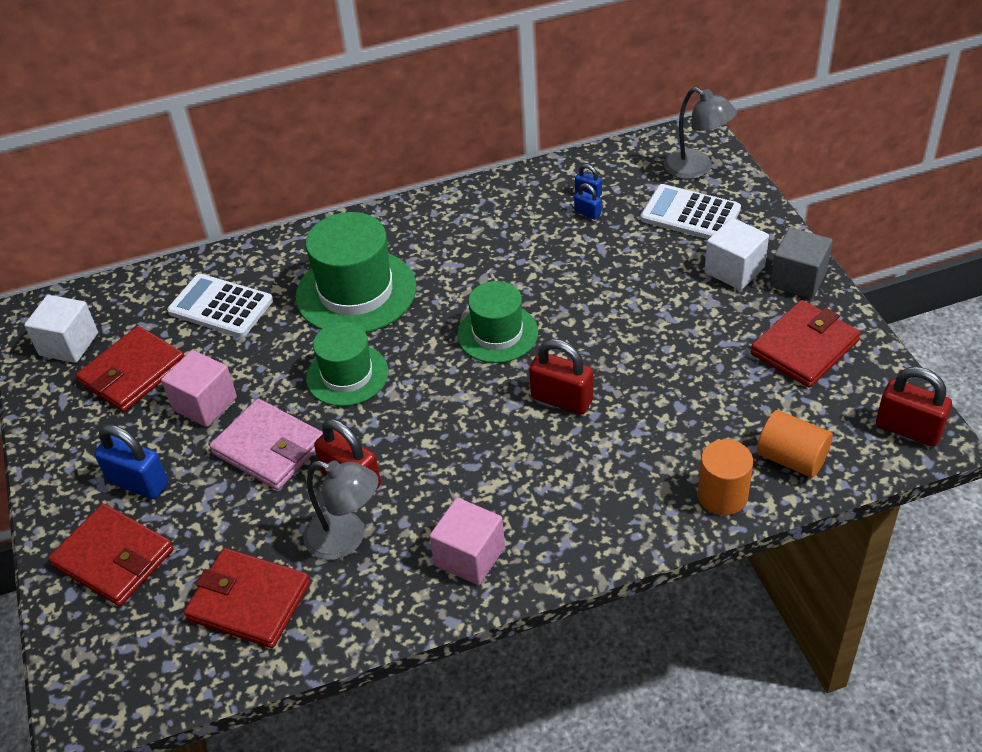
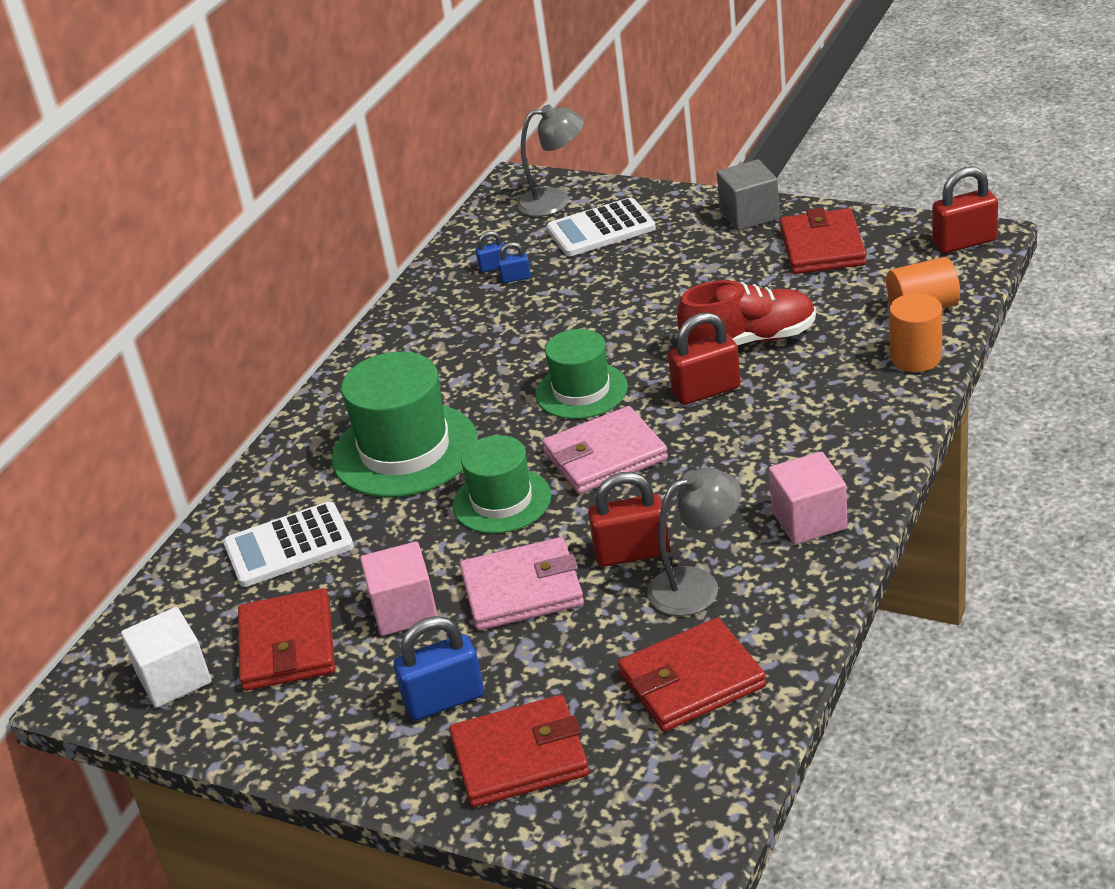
camera: 45 degrees left, 10 degrees down
(440, 395) = (605, 456): none -> pink wallet
(644, 383) = (749, 340): none -> red shoe
(734, 270) = (694, 238): white cube -> none

